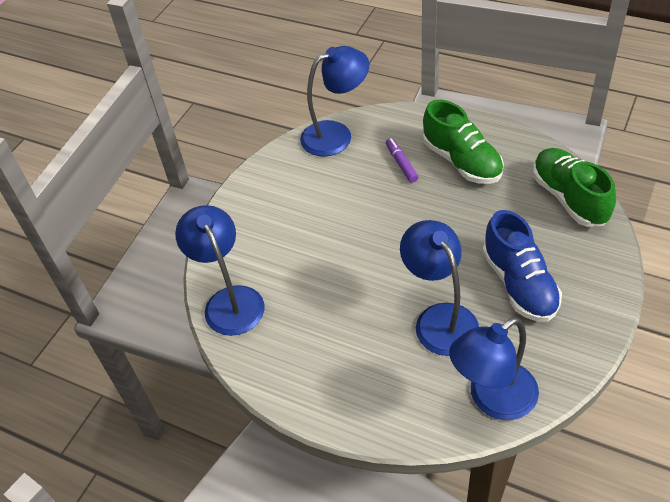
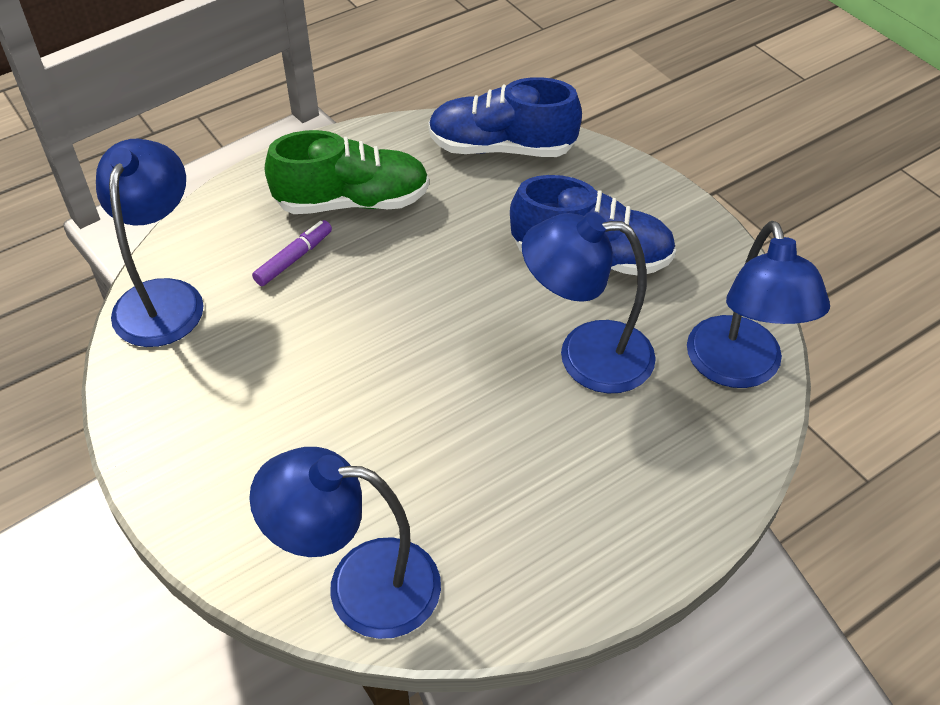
camera: 65 degrees left, 0 degrees up
(401, 163) = (294, 259): purple marker -> purple marker turned 120 degrees clockwise
(569, 198) = (501, 148): green shoe -> blue shoe

